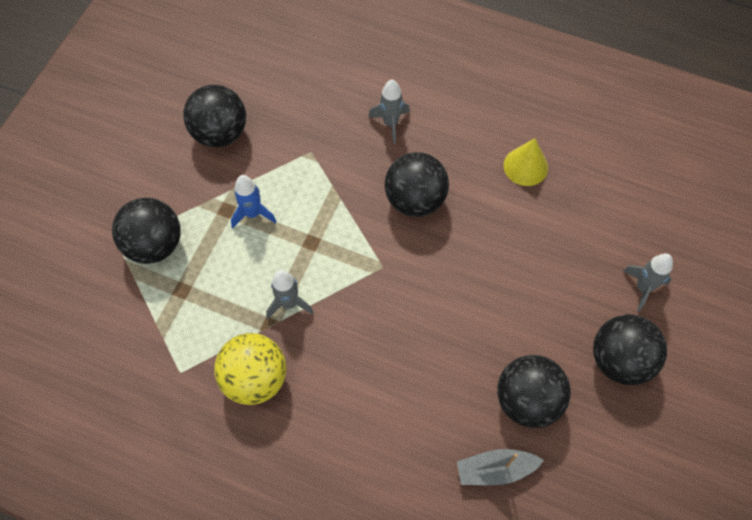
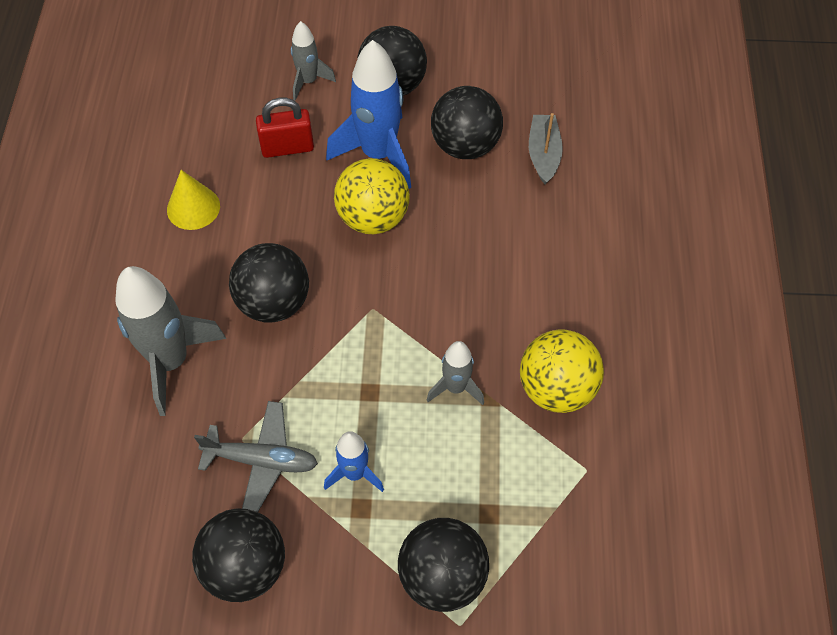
camera: 110 degrees left, 5 degrees down
(289, 160) = (261, 460): none -> grey plane
(390, 123) = (171, 361): grey rocket -> grey rocket, size x1.85
(471, 294) = (373, 217): none -> yellow ball
(495, 469) = (543, 154): grey boat -> grey boat turned 150 degrees counterclockwise
(539, 321) = (378, 154): none -> blue rocket
(568, 250) = (287, 148): none -> red padlock

